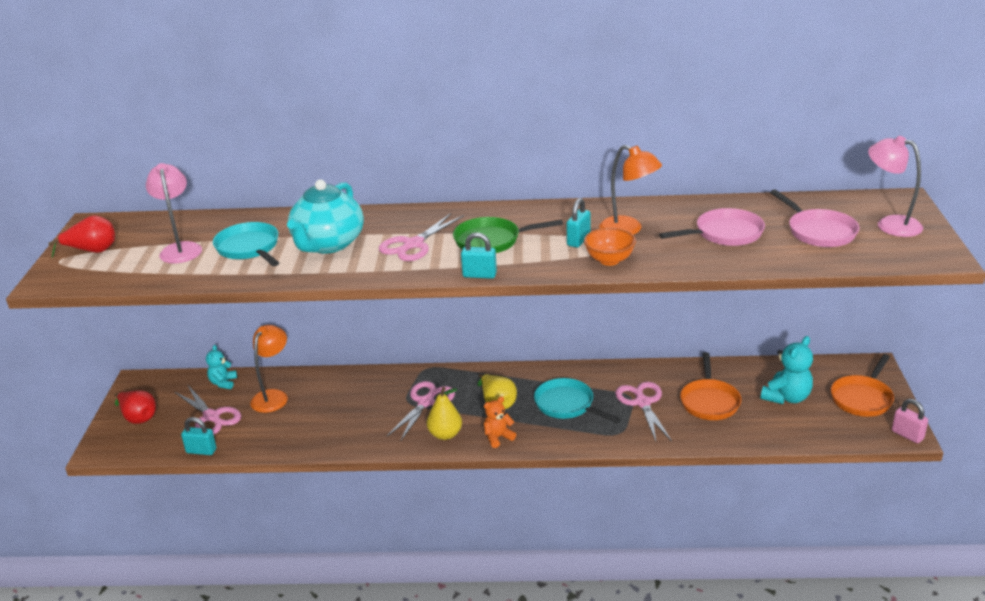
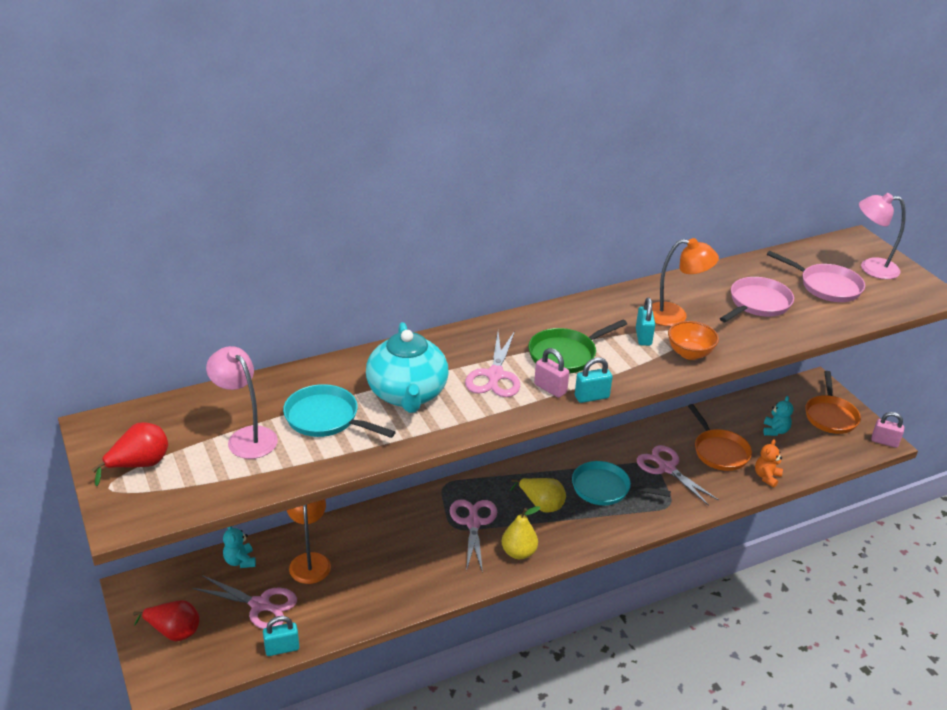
camera: 30 degrees left, 5 degrees up
(450, 262) = (550, 388): none -> pink padlock
(498, 437) = (569, 541): orange teddy bear -> orange teddy bear (766, 477)
(786, 397) = (775, 431): turquoise teddy bear -> turquoise teddy bear, size x0.63

